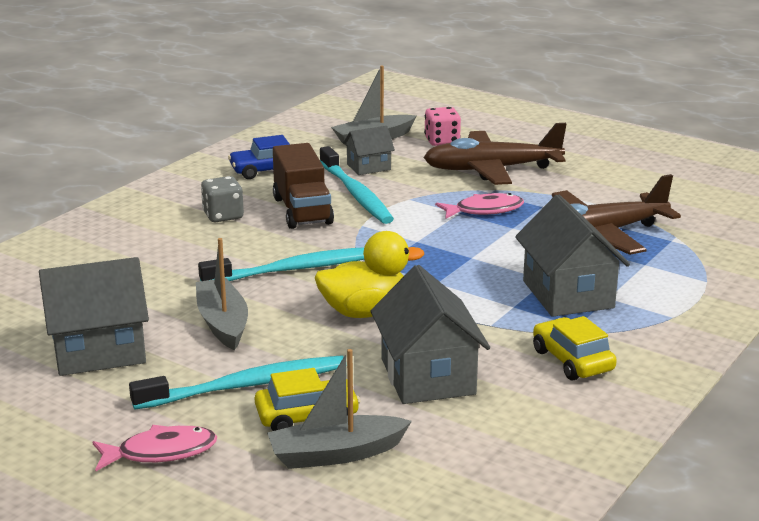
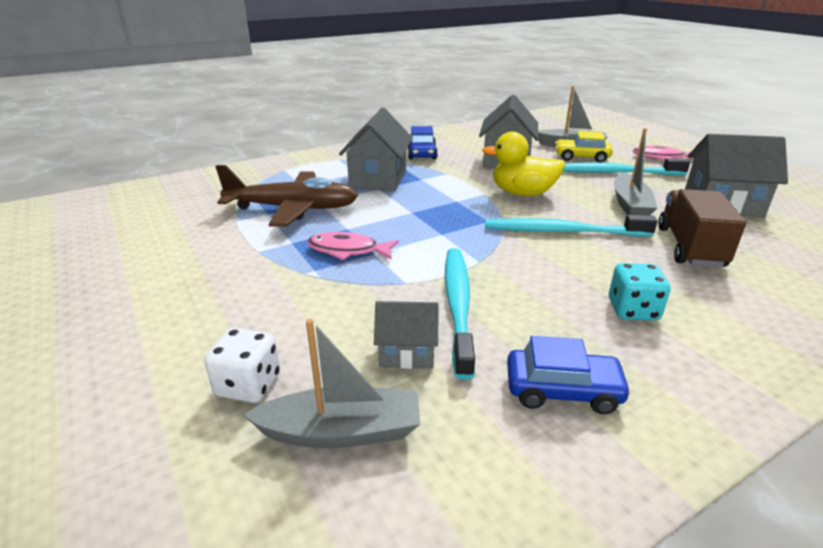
camera: 155 degrees left, 5 degrees up
(223, 216) = (633, 310): grey dice -> turquoise dice
(302, 211) = (534, 295): brown truck -> brown truck (690, 247)
(442, 141) = (248, 385): pink dice -> white dice
(491, 170) = (267, 303): brown plane -> none
(572, 360) = (422, 153): yellow car -> blue car

